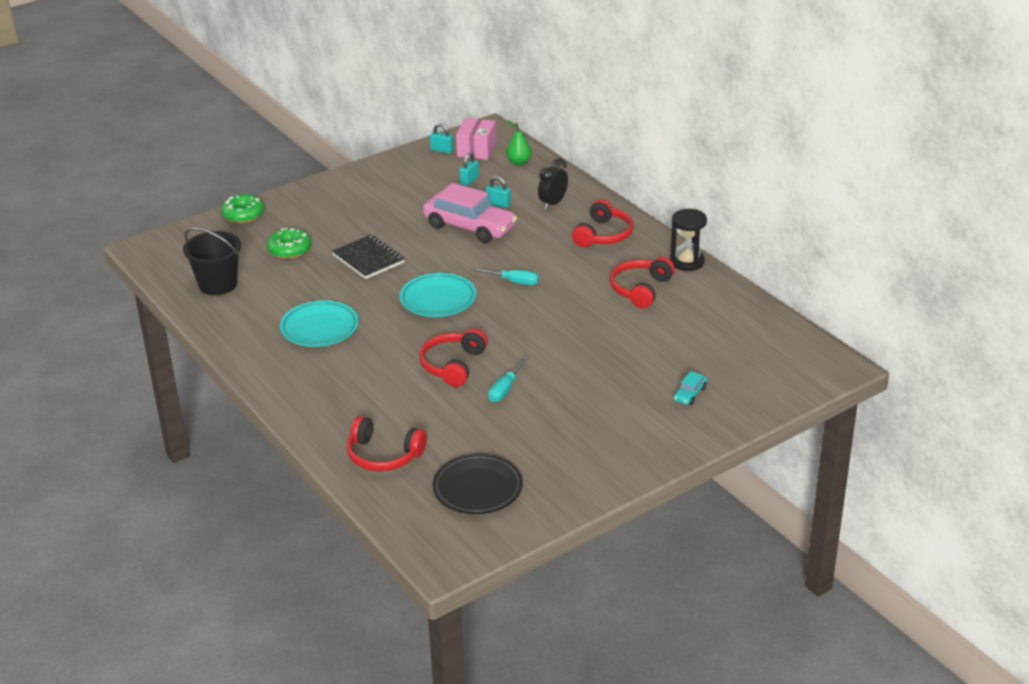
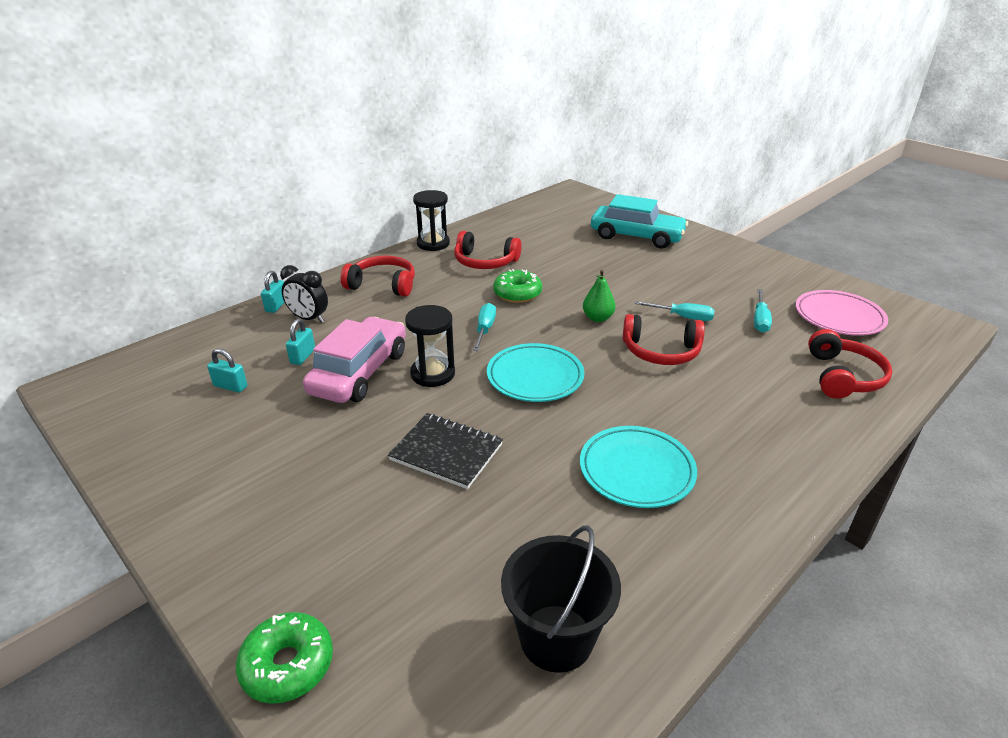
camera: 100 degrees left, 0 degrees up
(289, 250) = (425, 553): green donut -> green donut (517, 294)
(368, 259) = (446, 452): black notebook -> black notebook turned 75 degrees clockwise
(442, 150) = (120, 423): turquoise padlock -> turquoise padlock (276, 306)
(457, 256) = (433, 374): none -> black hourglass
(476, 149) = (135, 390): pink box -> none
(477, 488) = (838, 317): black plate -> pink plate
(486, 435) = (760, 320): none -> turquoise screwdriver
(519, 162) = (191, 351): green pear -> green pear (597, 318)
(690, 394) = (636, 236): turquoise car -> turquoise car, size x2.39

